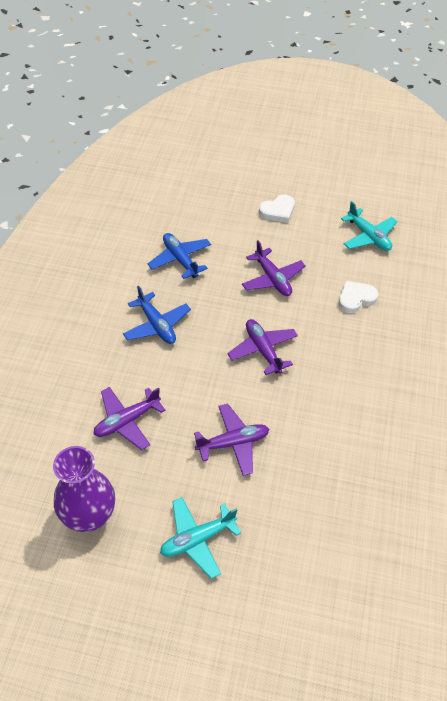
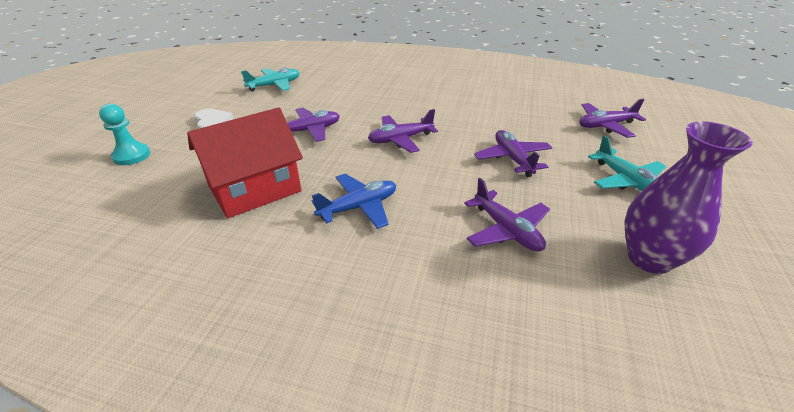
camera: 85 degrees left, 15 degrees down
(180, 259) = (254, 188): blue plane -> red house
(221, 179) = (132, 156): none -> turquoise pawn
(316, 559) = (605, 126): none -> purple plane
(355, 298) = (345, 95): white heart -> none

